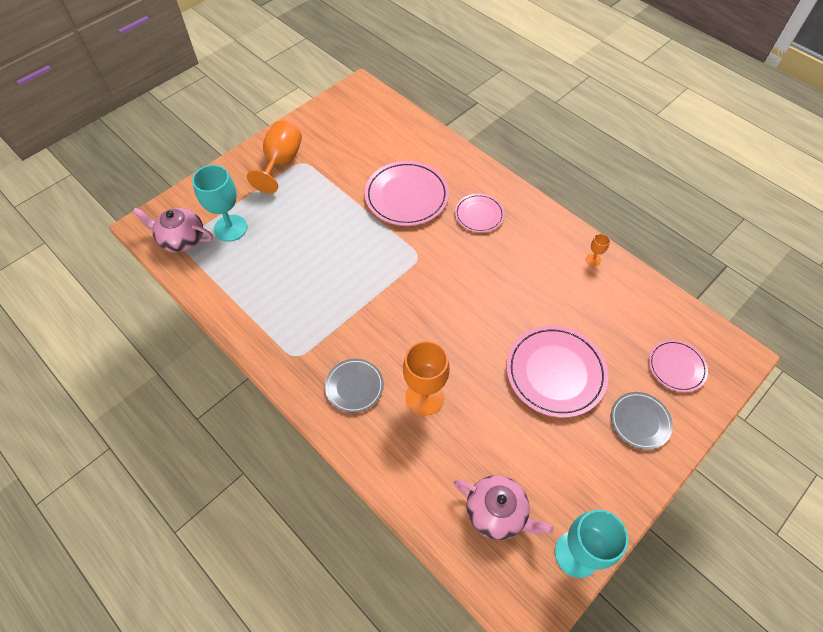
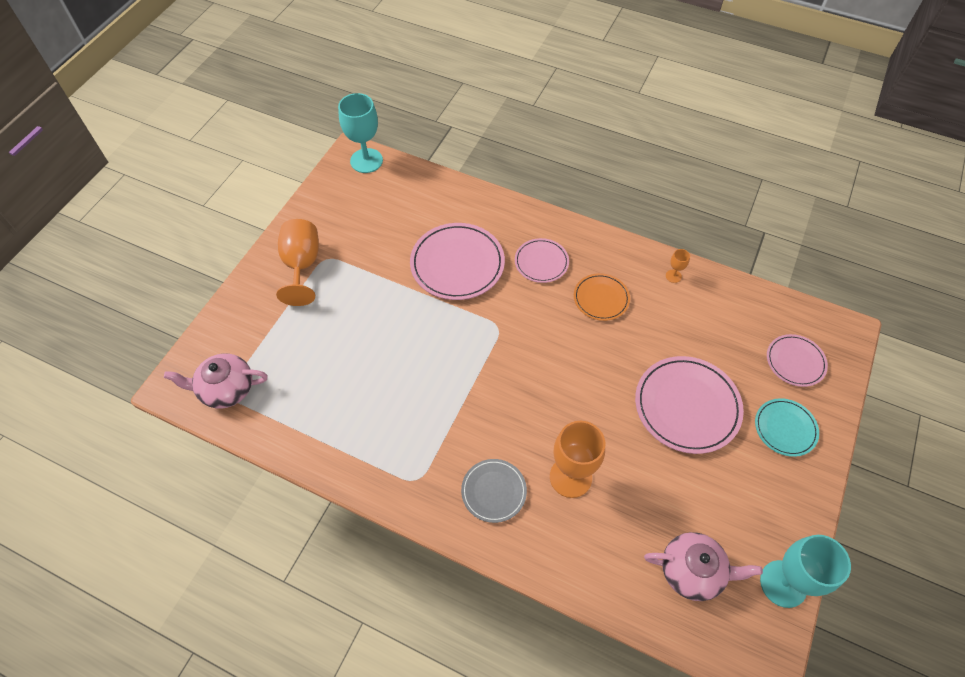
camera: 20 degrees left, 0 degrees up
(230, 228) = (278, 358): turquoise goblet -> turquoise goblet (366, 161)
(518, 259) = (601, 298): none -> orange plate
(640, 421) = (785, 428): grey plate -> turquoise plate

